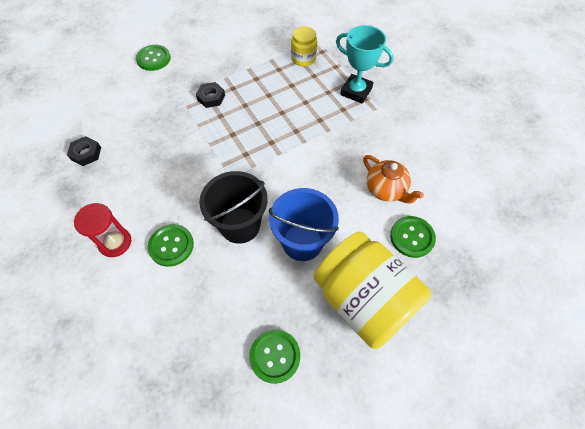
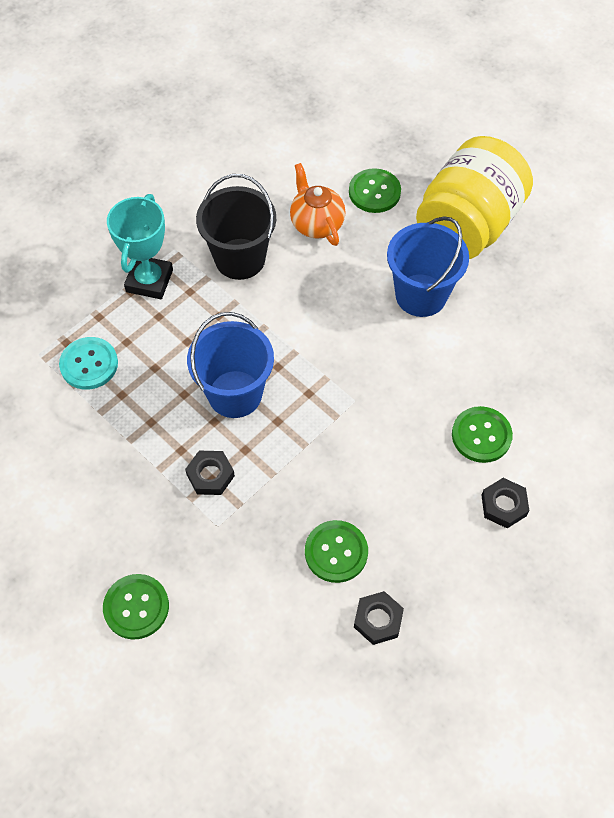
camera: 105 degrees left, 0 degrees up
(115, 242) = (503, 505): red hourglass -> black nut
(240, 225) = (423, 367): black bucket -> black bucket (240, 259)
(259, 117) = (235, 394): none -> blue bucket
(275, 356) = (561, 291): green button -> green button (336, 552)
(303, 58) = (89, 364): yellow jar -> turquoise button
(386, 190) = (316, 224): orange teapot -> orange teapot turned 60 degrees counterclockwise

